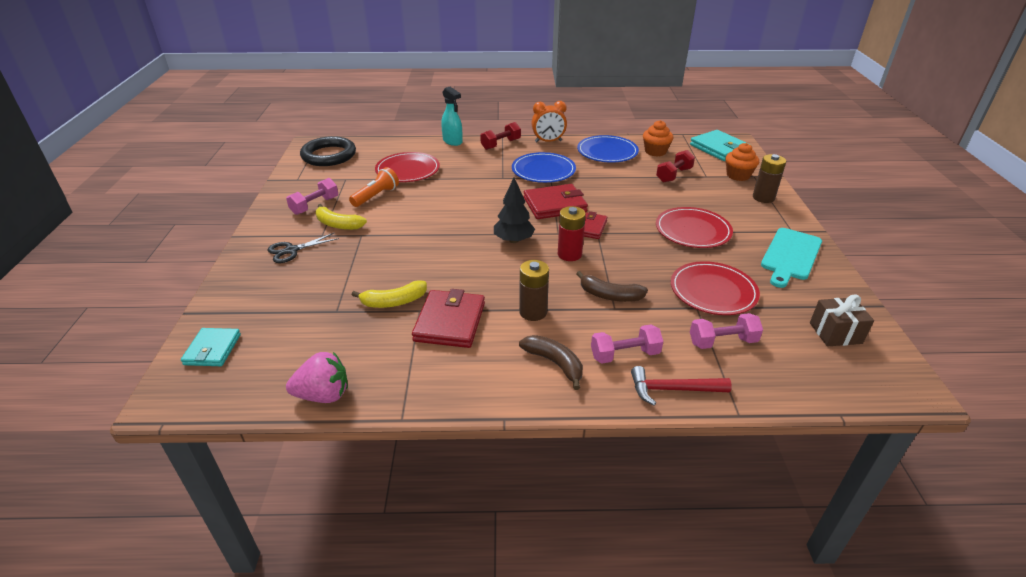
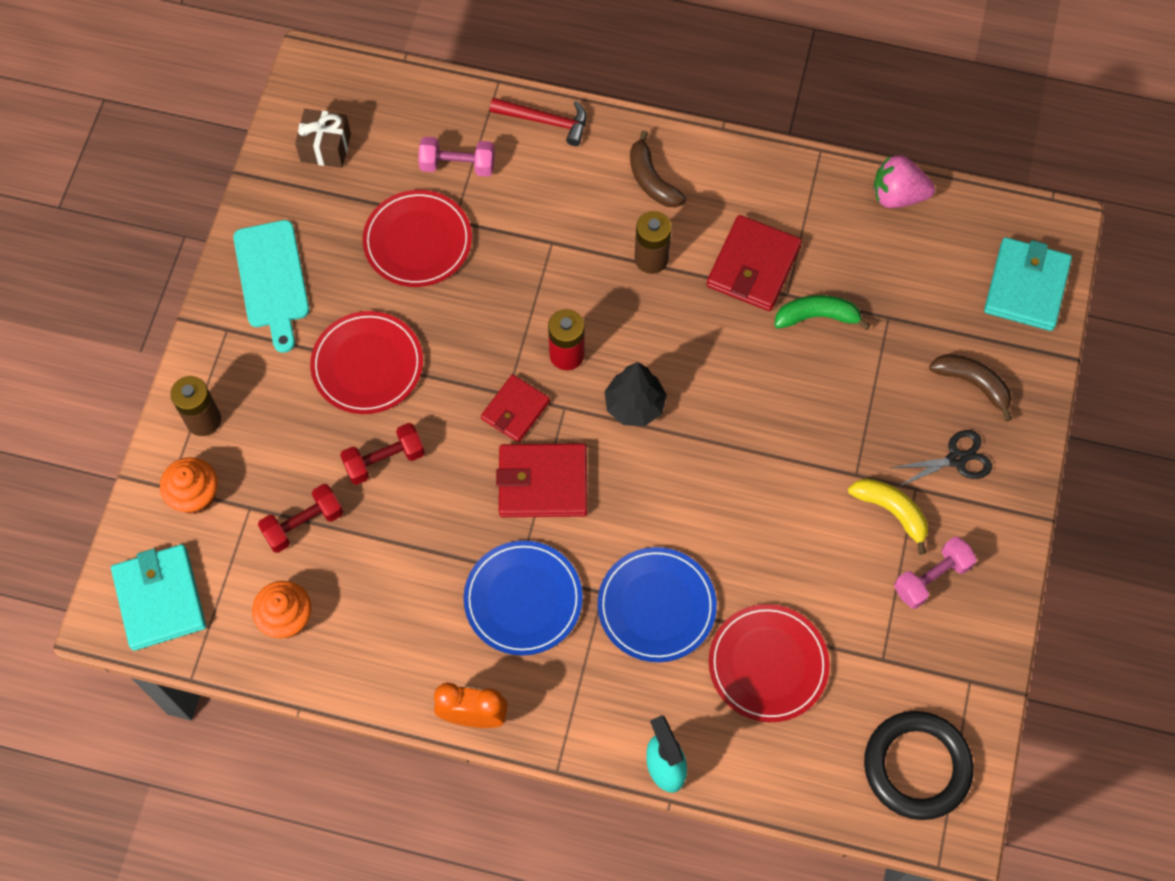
camera: 165 degrees left, 30 degrees up
(212, 349) = (1026, 287): turquoise wallet -> turquoise wallet, size x1.54
(376, 196) = (829, 584): orange flashlight -> none
(394, 302) = (817, 316): yellow banana -> green banana
(501, 144) = (571, 727): red dumbbell -> red dumbbell (384, 460)
(607, 152) = (377, 641): blue plate -> blue plate (656, 606)
(610, 295) = (548, 264): brown banana -> brown banana (973, 384)
(624, 355) = (572, 173): pink dumbbell -> none
(790, 256) = (272, 279): turquoise cutting board -> turquoise cutting board turned 120 degrees clockwise

